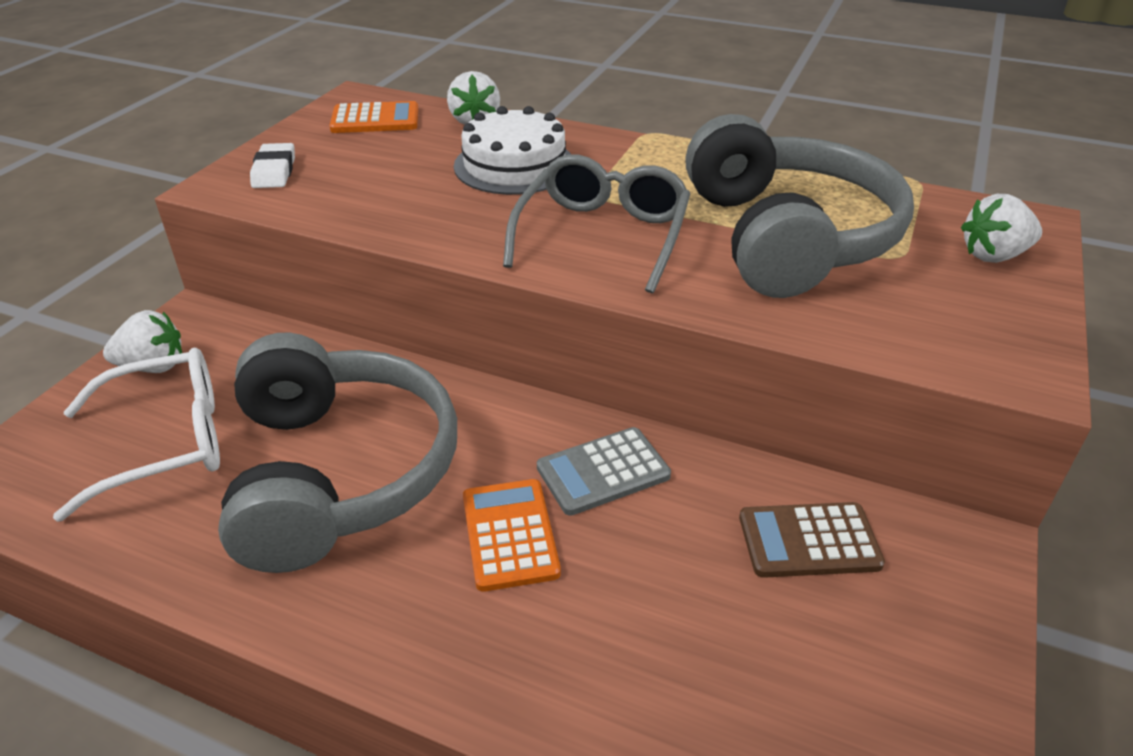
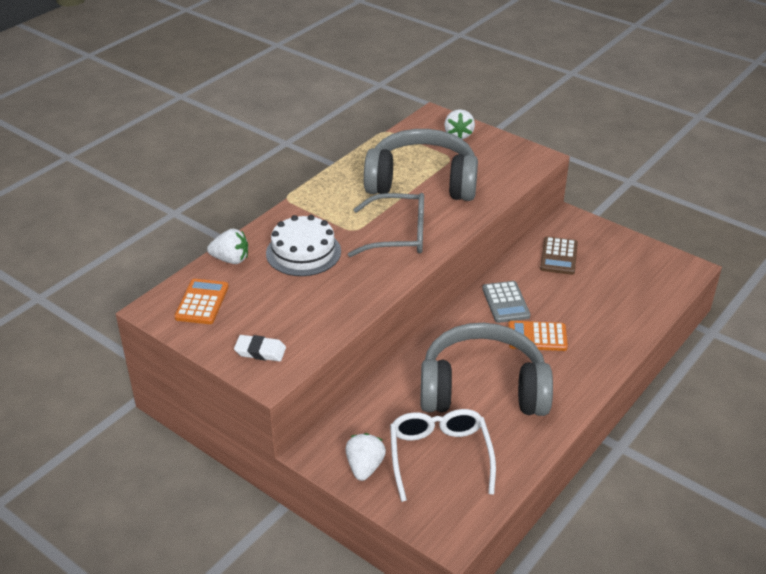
camera: 75 degrees left, 0 degrees up
(602, 236) = (398, 235): grey glasses -> grey glasses turned 150 degrees clockwise

